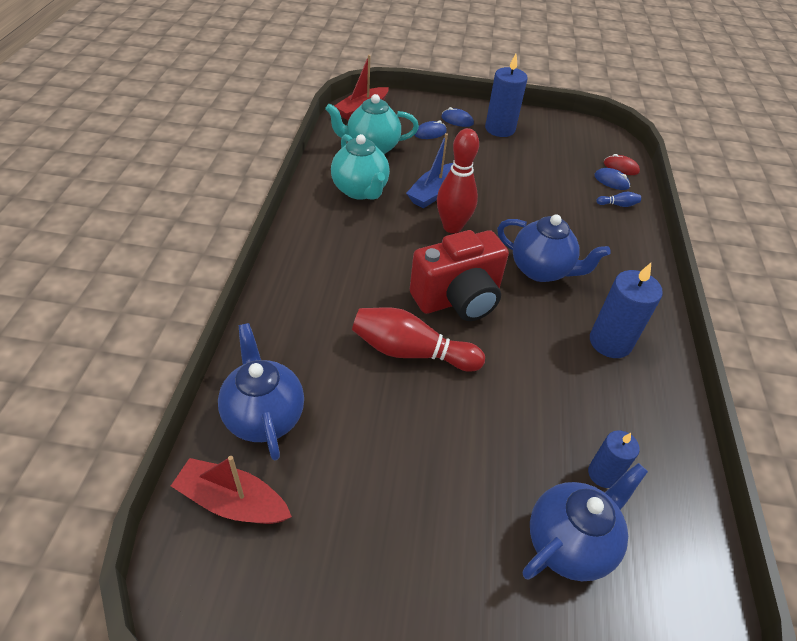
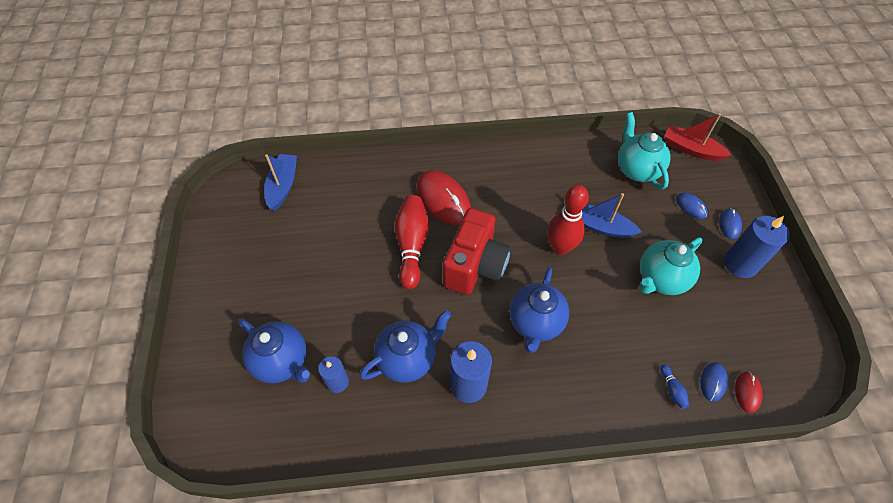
camera: 80 degrees right, 10 degrees up
(232, 501) = (283, 186): red boat -> blue boat
(264, 416) = (339, 182): blue teapot -> blue teapot (408, 358)
(348, 304) = (443, 199): none -> red mouse
(360, 190) = (573, 176): turquoise teapot -> turquoise teapot (661, 279)
(458, 299) = (475, 266): red camera -> red camera turned 120 degrees counterclockwise

